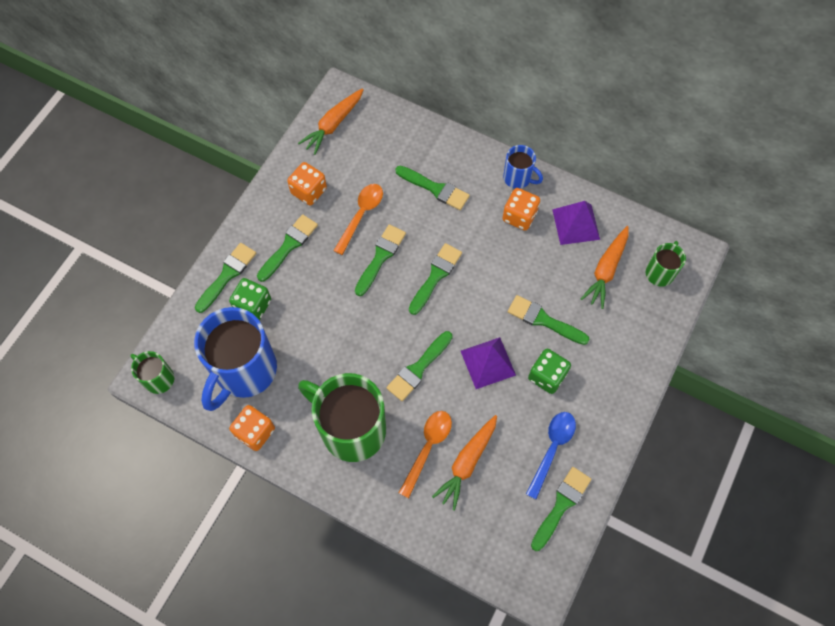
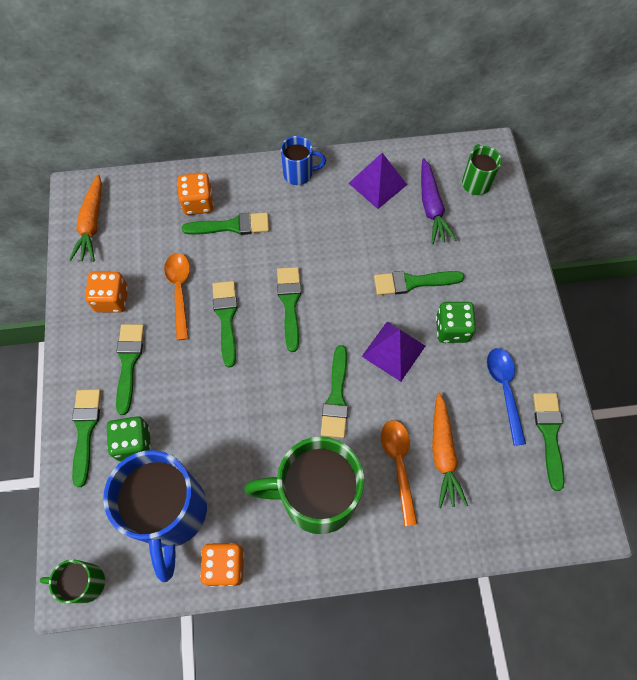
camera: 35 degrees left, 0 degrees up
(519, 216) = (324, 205): orange dice -> orange dice (198, 203)
(606, 270) = (431, 207): orange carrot -> purple carrot

